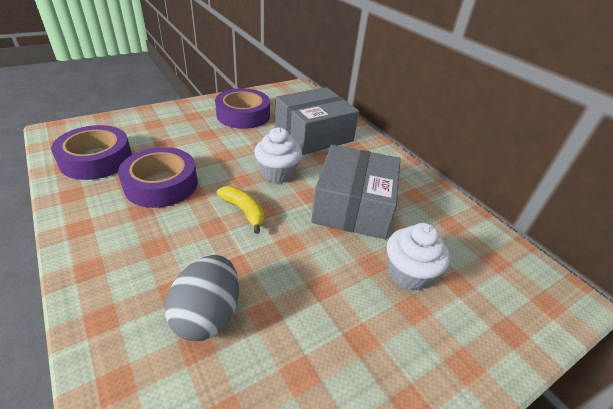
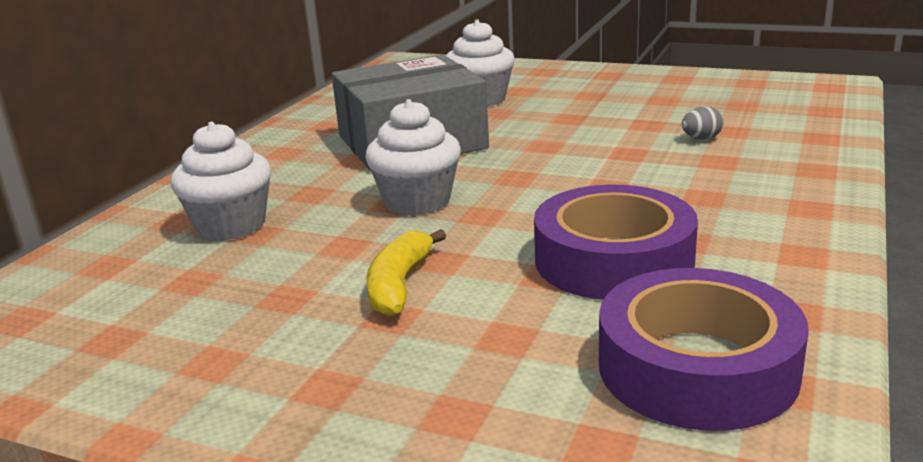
camera: 120 degrees left, 15 degrees down
(208, 315) = (701, 138): grey egg -> grey egg, size x0.42
(243, 115) = (232, 326): purple tape -> none
(244, 211) = (543, 184): yellow banana -> yellow banana (399, 285)
(313, 134) = (231, 226): grey box -> white cupcake

